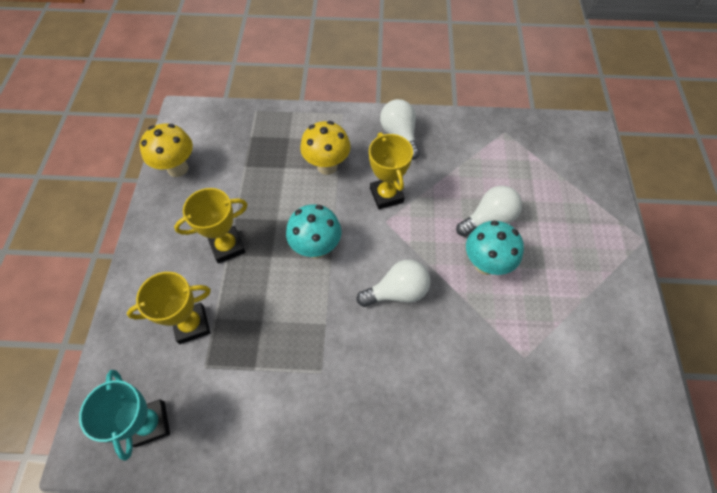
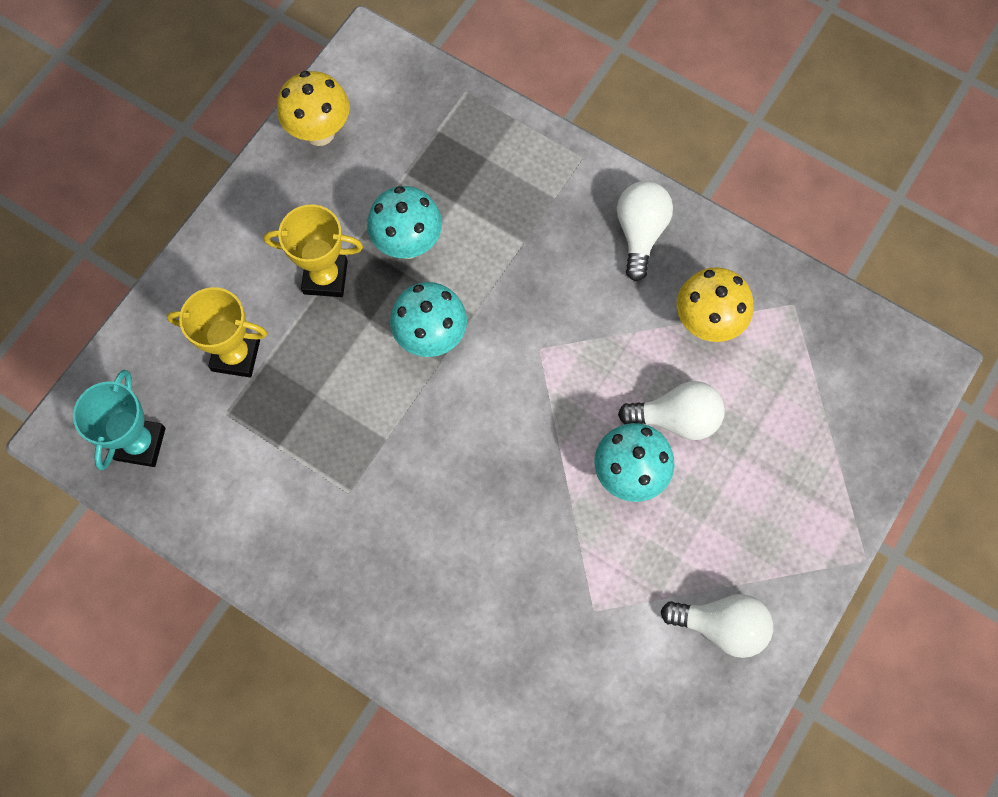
camera: 30 degrees right, 10 degrees up
(269, 203) = (408, 244): none -> turquoise mushroom
(327, 166) = (512, 229): yellow mushroom -> yellow mushroom (706, 323)
(386, 195) = (564, 312): yellow trophy -> none
(397, 292) = (495, 448): white light bulb -> white light bulb (721, 626)

